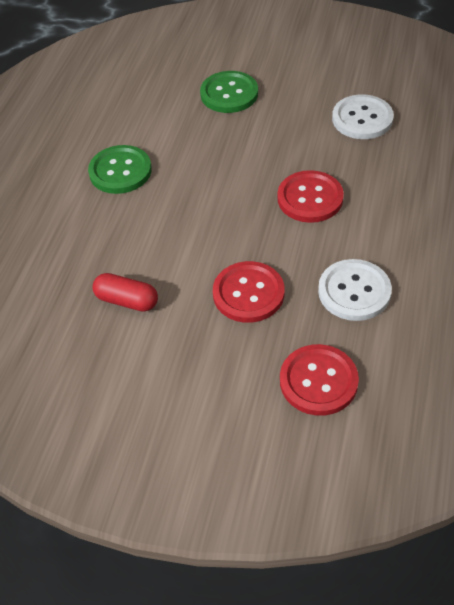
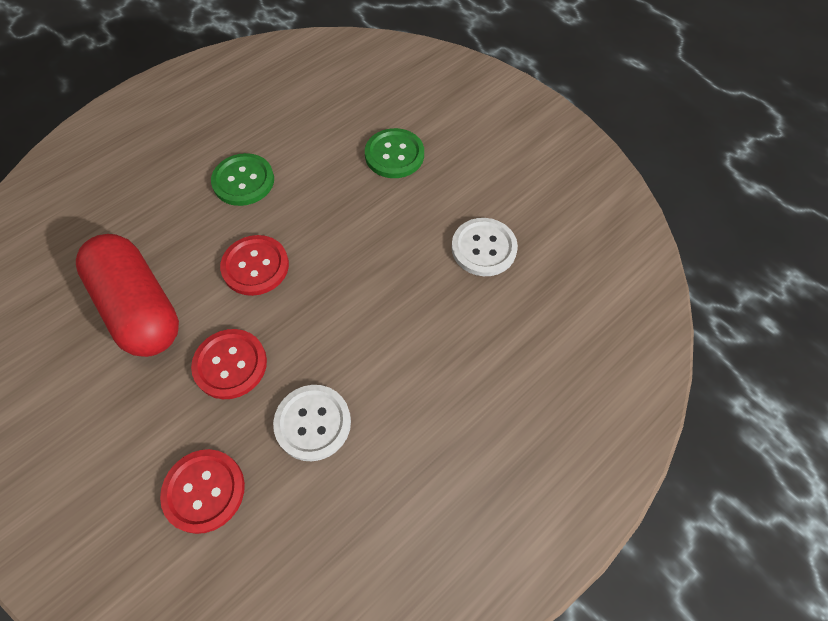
camera: 30 degrees right, 10 degrees up
(127, 301) = (139, 308): red capsule -> red capsule, size x2.16
(310, 198) = (364, 303): red button -> red button (255, 266)

